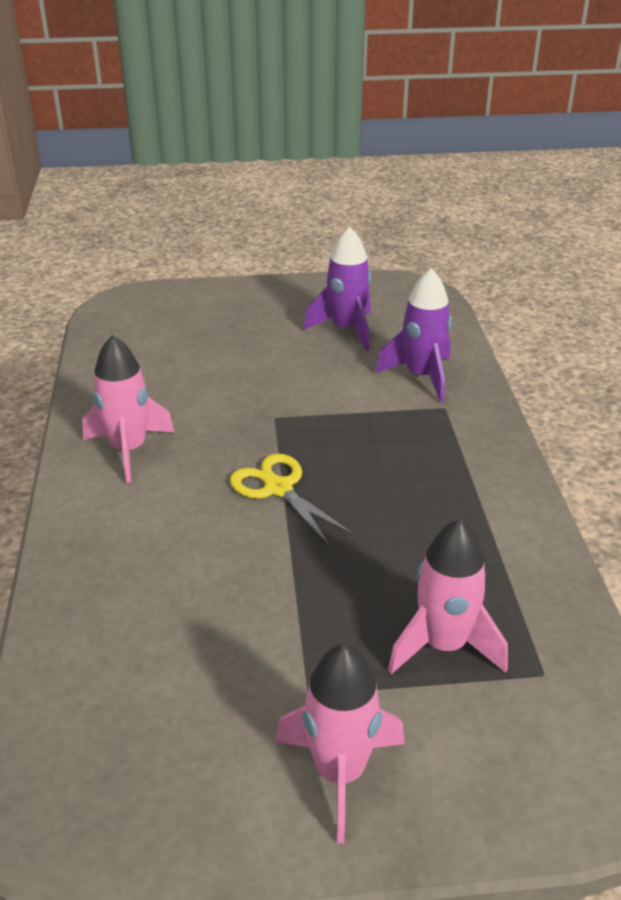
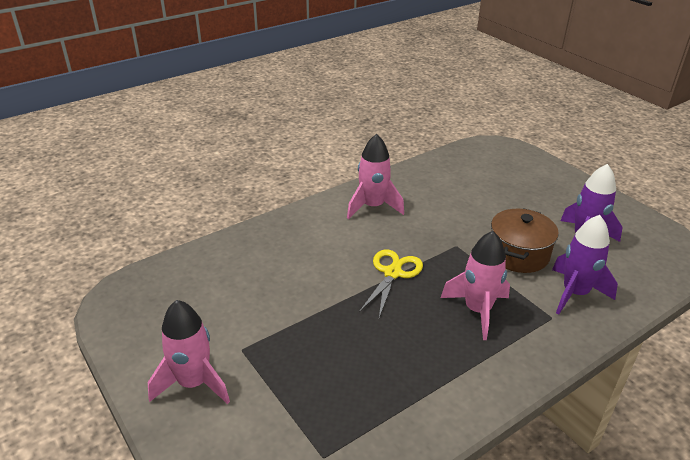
camera: 60 degrees right, 0 degrees up
(331, 382) = (518, 254): none -> brown pot
(443, 645) = (315, 396): pink rocket -> pink rocket (477, 310)

